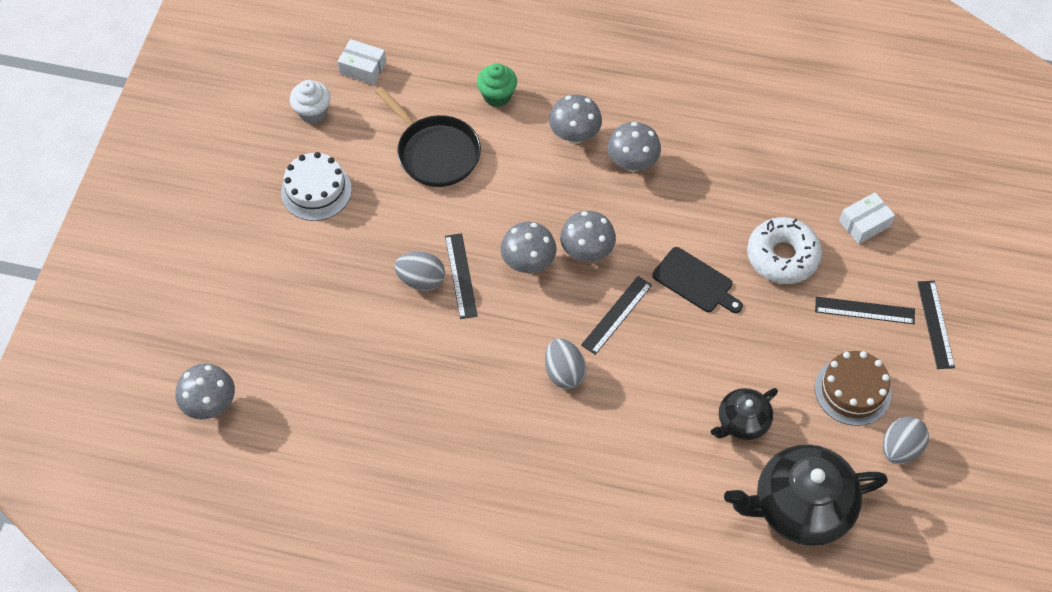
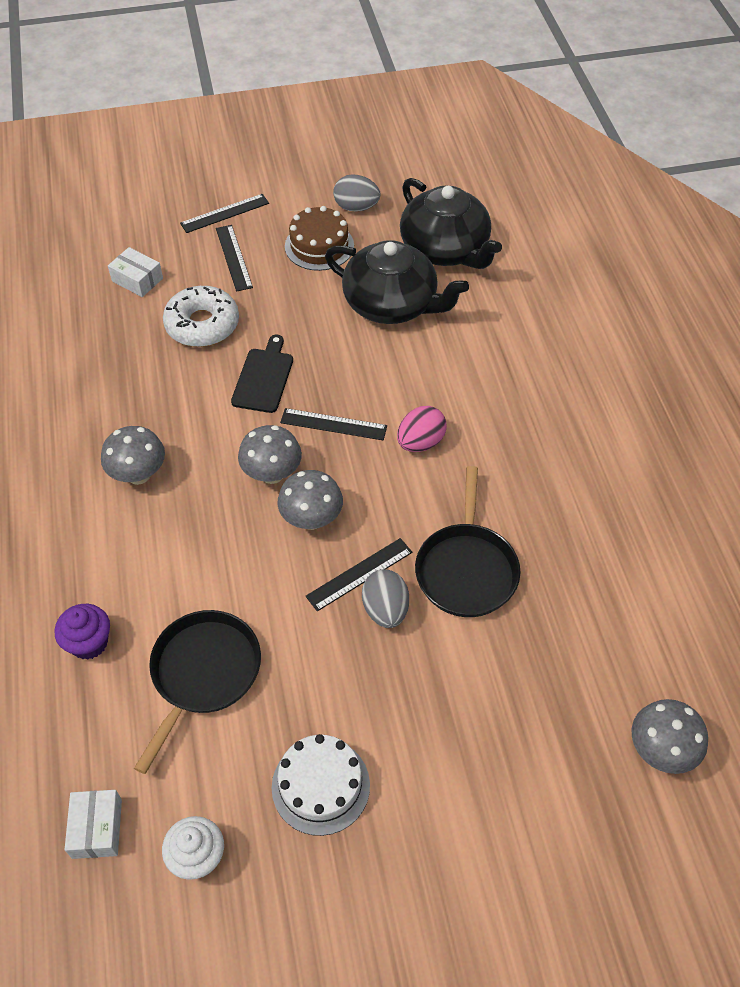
camera: 115 degrees left, 5 degrees down
(424, 350) = (466, 570): none -> black pan
(497, 96) = (89, 643): green cupcake -> purple cupcake
(564, 372) = (420, 442): grey egg -> pink egg
(574, 135) = (120, 540): grey mushroom -> none
(742, 421) = (391, 304): black teapot -> black teapot, size x1.84

